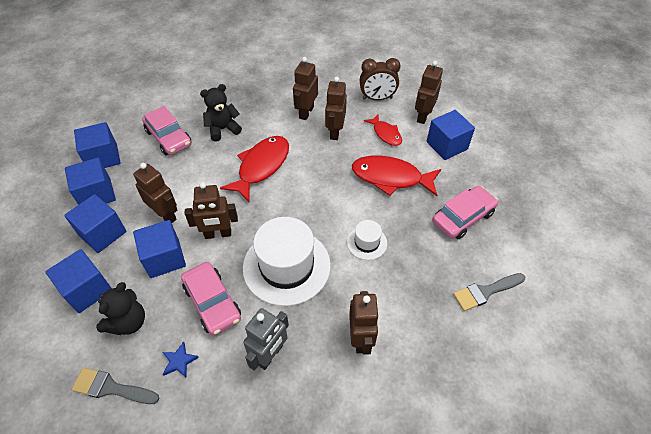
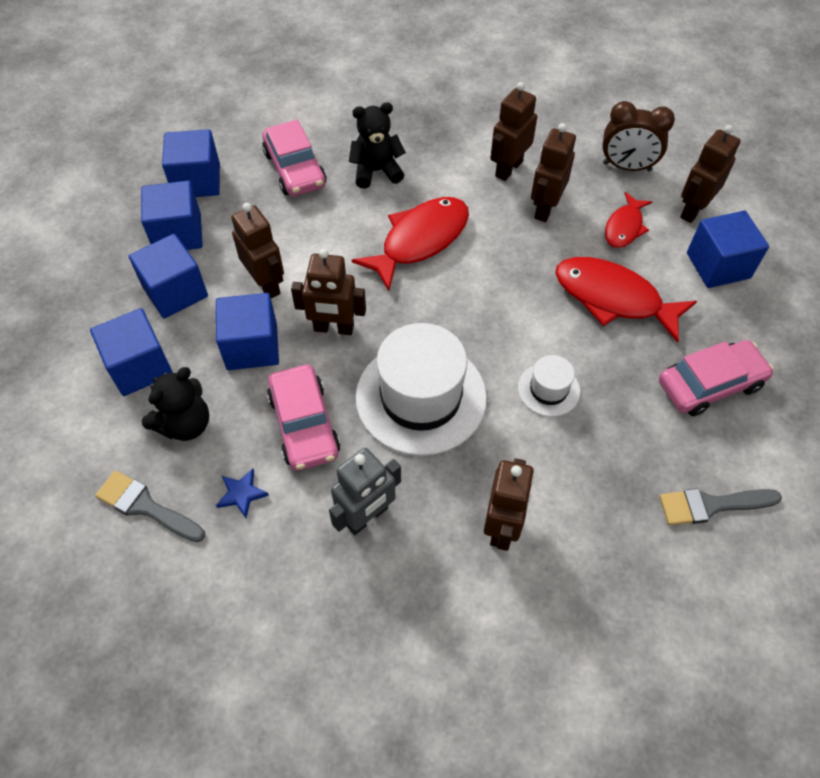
camera: 15 degrees right, 5 degrees up
(385, 134) = (624, 227): red fish -> red fish turned 45 degrees clockwise

